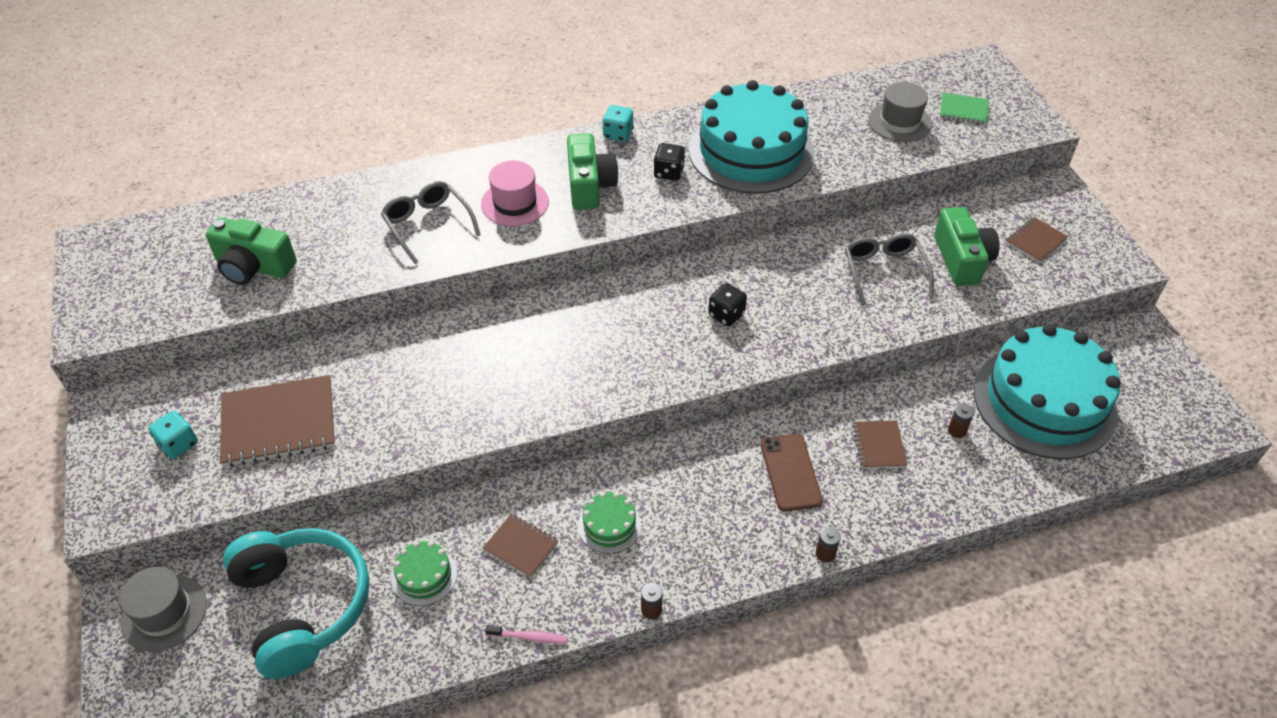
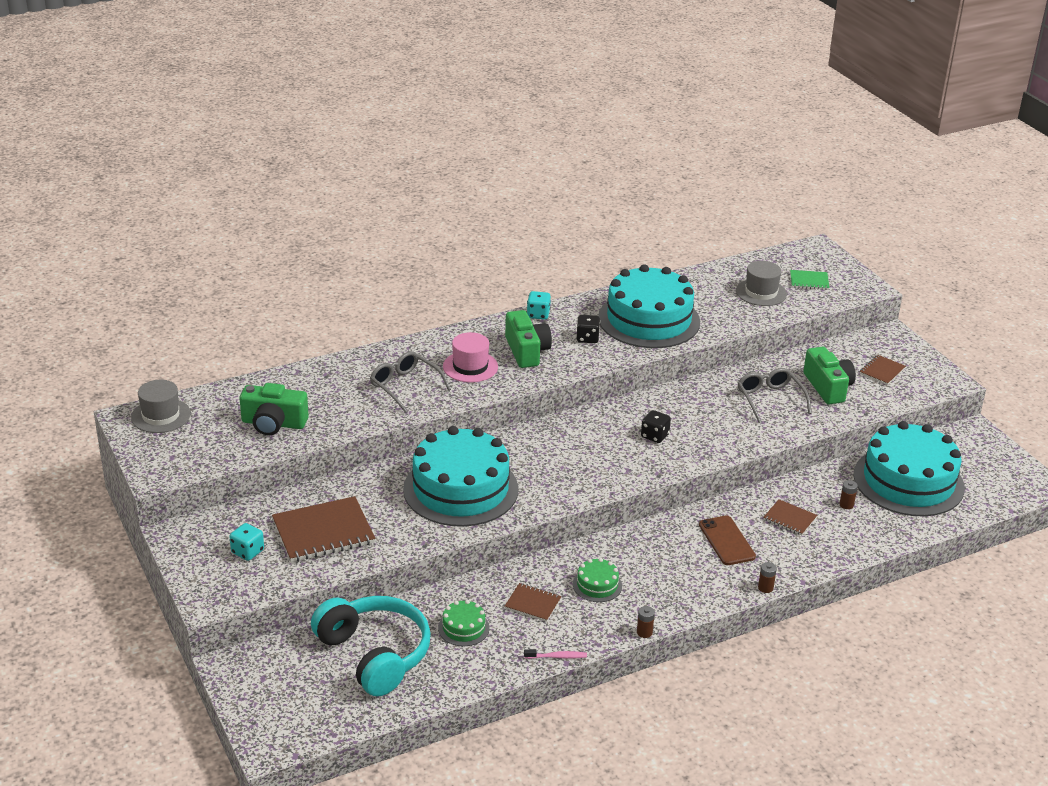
camera: 10 degrees left, 15 degrees down
(164, 613) = (266, 669): grey hat -> grey hat (161, 416)
(465, 373) = (460, 489): none -> turquoise cake
(879, 446) = (789, 519): brown notebook -> brown notebook turned 45 degrees counterclockwise

